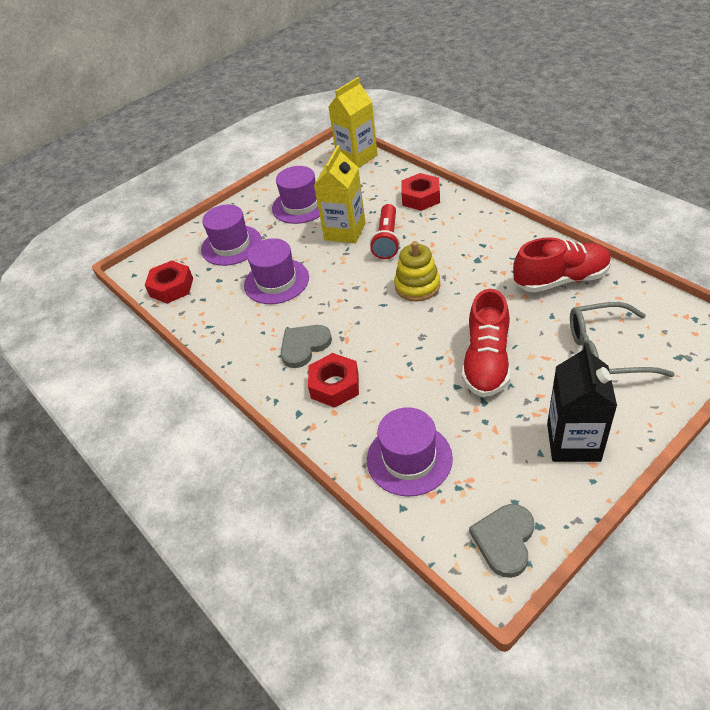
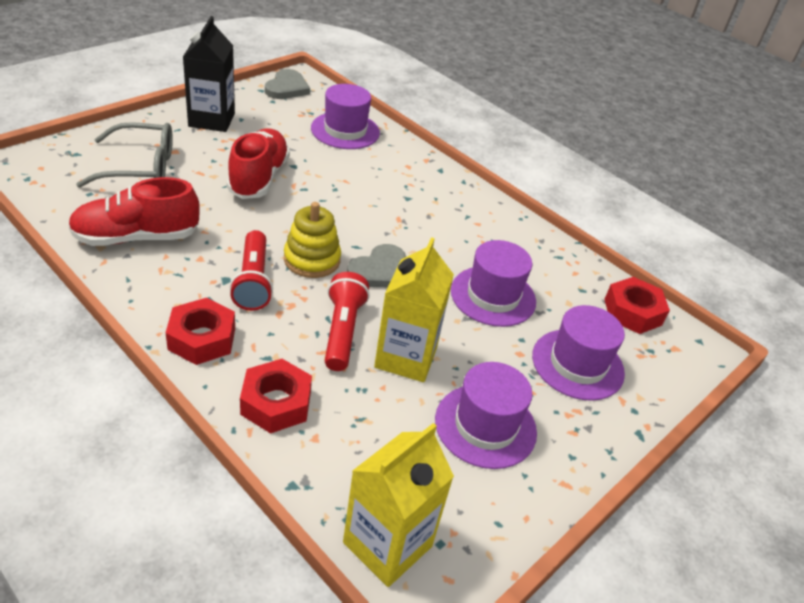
camera: 165 degrees right, 5 degrees down
(304, 346) = (444, 219): grey heart -> grey heart (379, 271)
(335, 385) = (408, 183): red nut -> red nut (202, 338)
(457, 262) = (253, 281): none -> red flashlight

